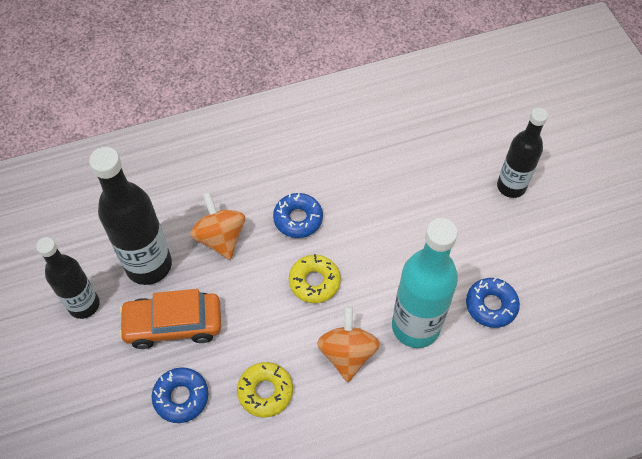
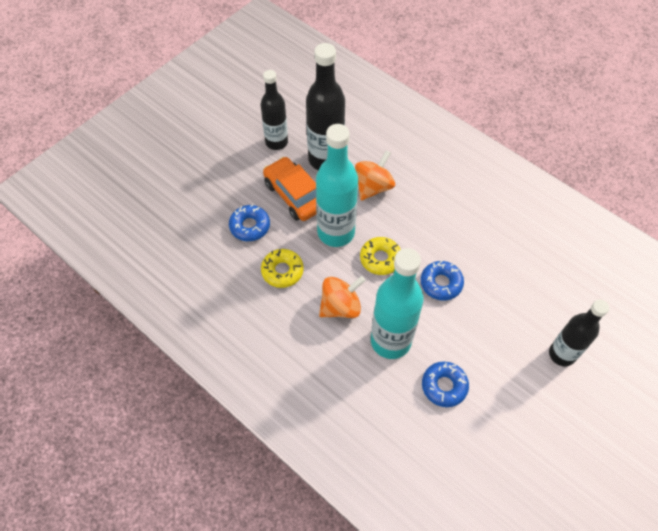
camera: 60 degrees right, 0 degrees up
(252, 308) = (336, 232): none -> turquoise bottle
(298, 219) = (421, 223): blue donut -> blue donut (441, 283)

